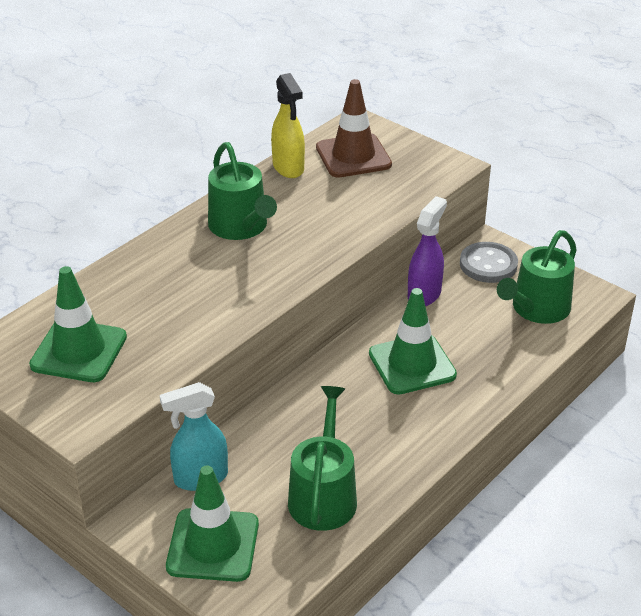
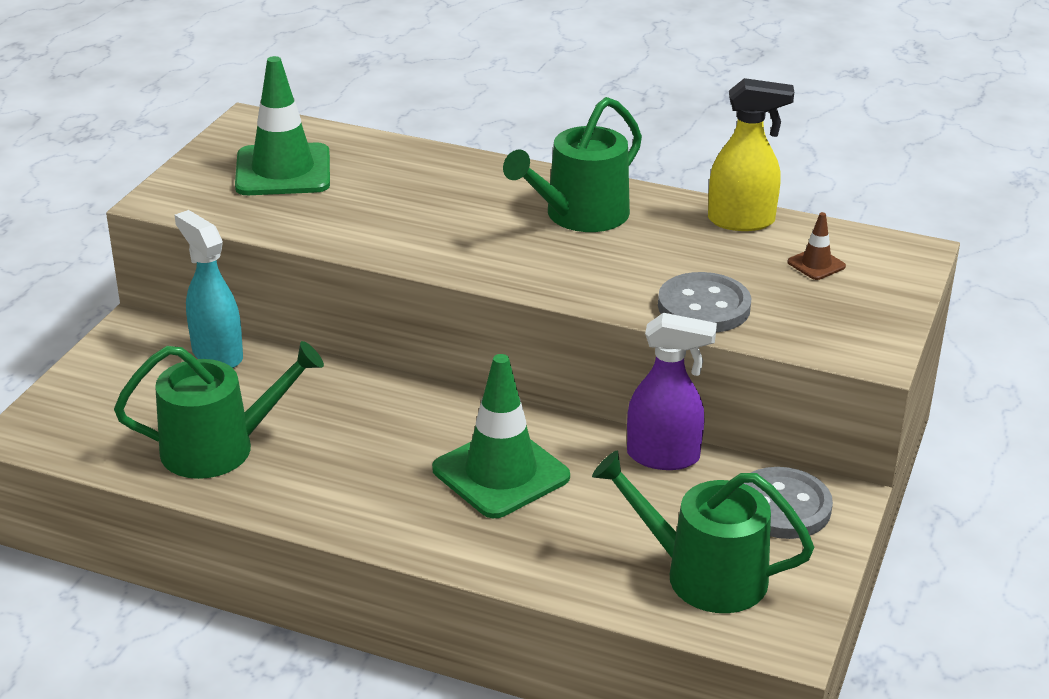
camera: 70 degrees right, 5 degrees down
(213, 545) = (115, 387): green traffic cone -> none
(288, 168) = (742, 221): yellow spray bottle -> yellow spray bottle turned 135 degrees counterclockwise
(353, 156) = (816, 264): brown traffic cone -> brown traffic cone, size x0.44
(378, 207) = (704, 306): none -> grey button

